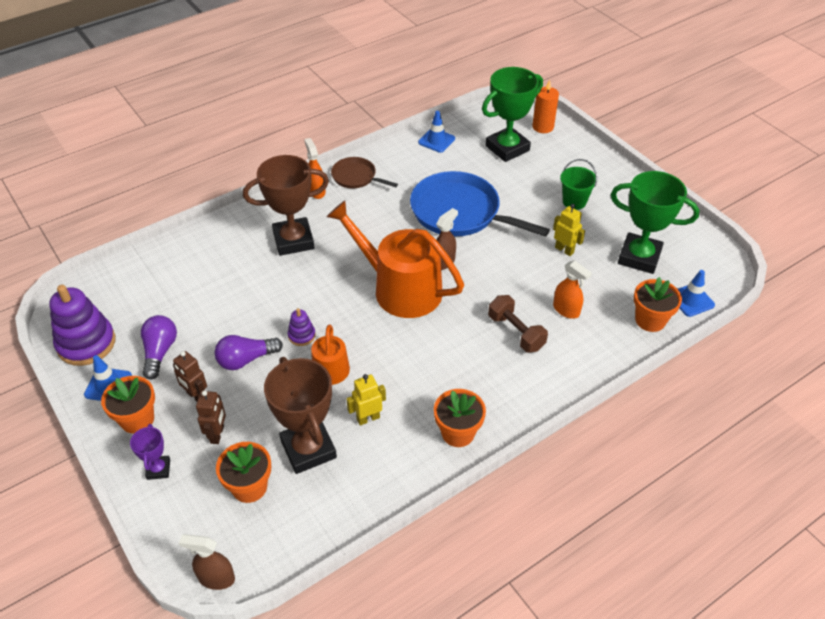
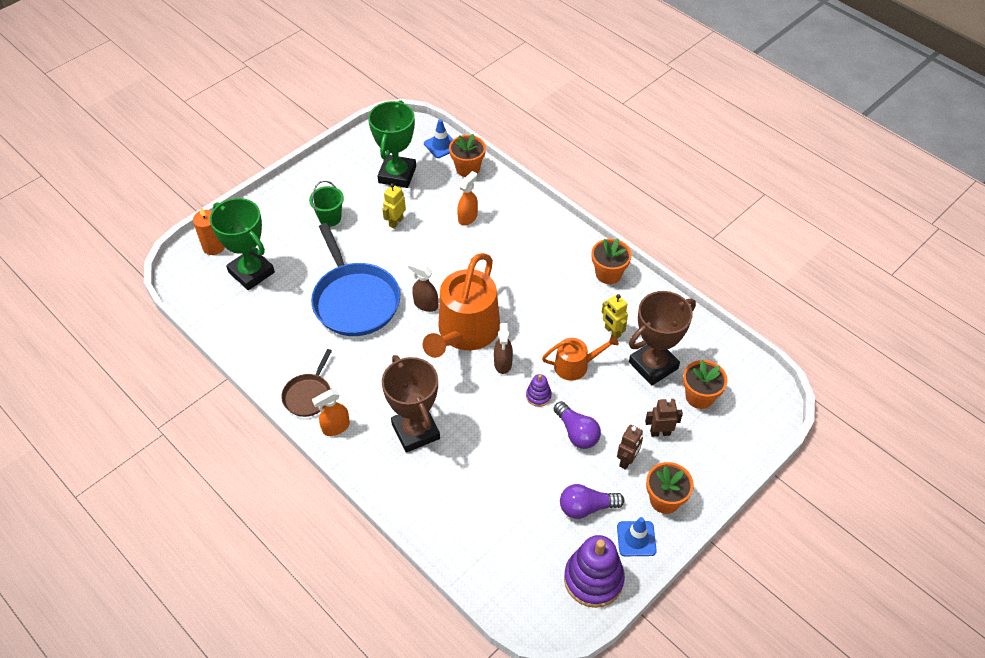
camera: 100 degrees left, 5 degrees up
(158, 469) = (706, 466): purple trophy -> none
(216, 578) = (778, 398): brown spray bottle -> brown spray bottle (503, 363)
(436, 140) = (240, 333): blue traffic cone -> none
(459, 212) = (355, 300): blue pan -> blue pan turned 45 degrees counterclockwise
(516, 332) = (499, 247): brown dumbbell -> none

